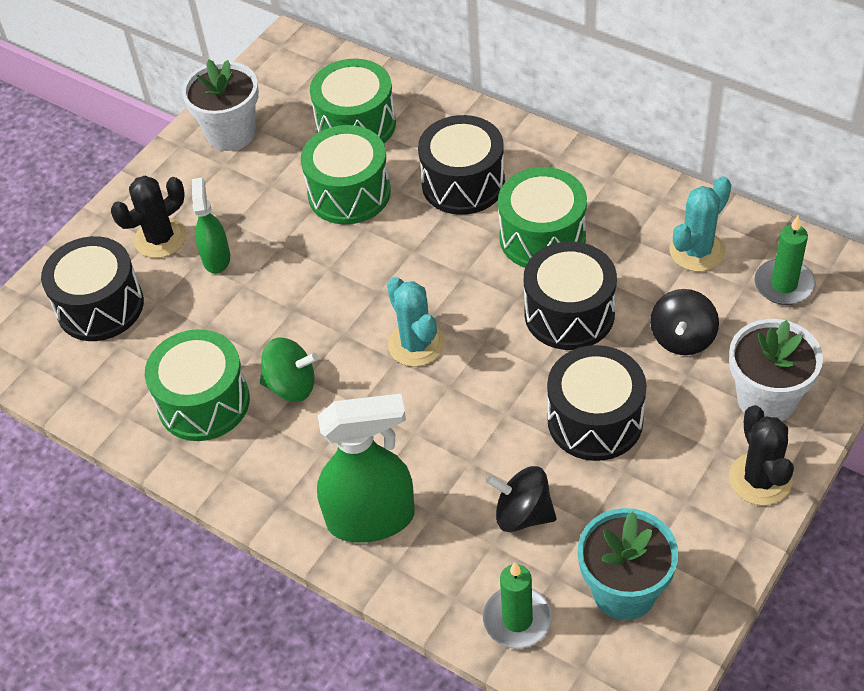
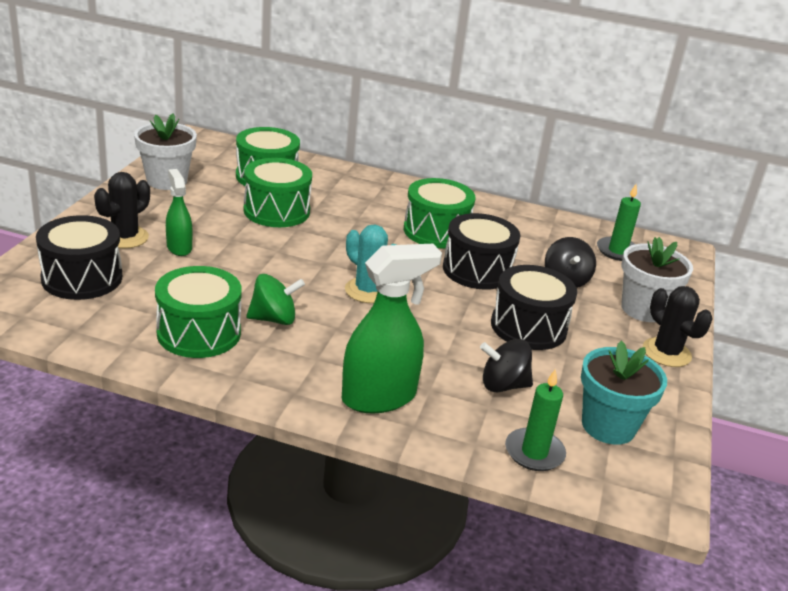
camera: 25 degrees left, 20 degrees down
(463, 183) = (363, 205): black drum -> none
(697, 251) = (549, 236): turquoise cactus -> none

